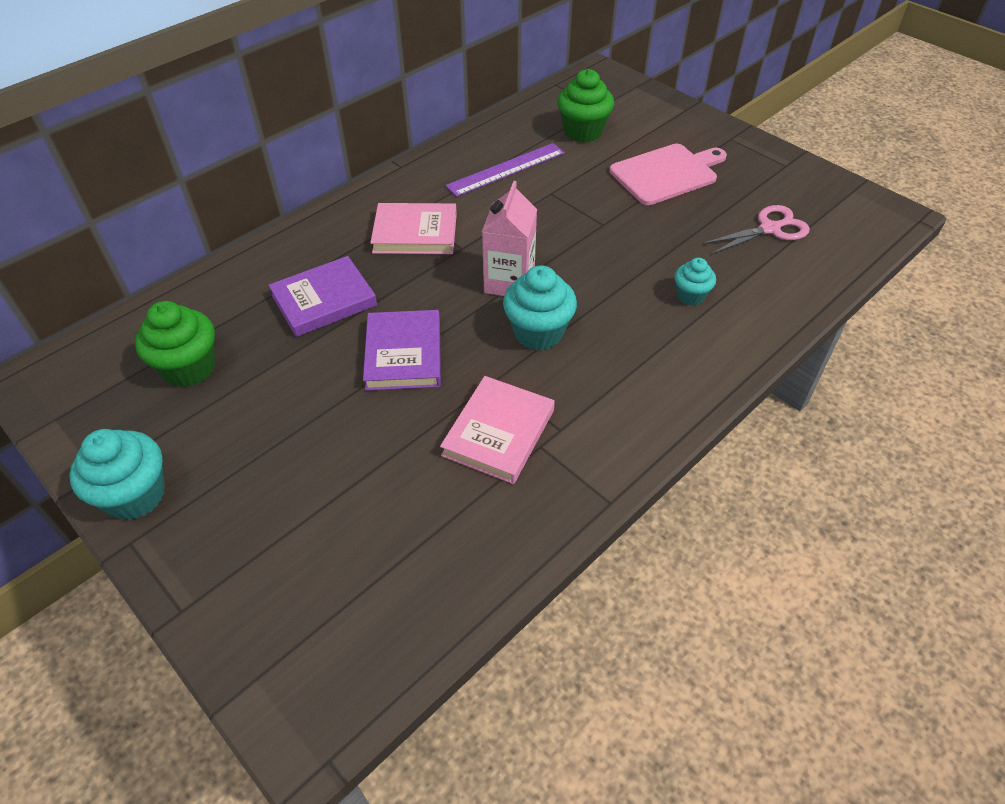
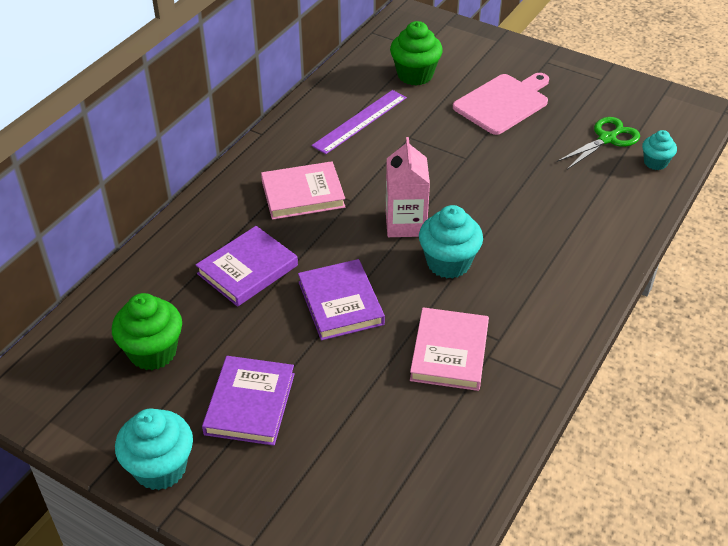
camera: 15 degrees left, 5 degrees down
(260, 444) = (250, 403): none -> purple book
(690, 296) = (563, 208): turquoise cupcake -> turquoise cupcake (655, 162)
(769, 229) = (607, 139): pink scissors -> green scissors

